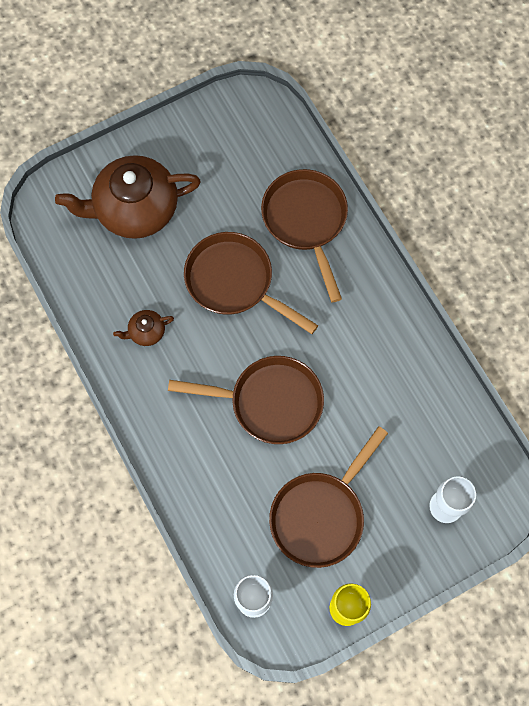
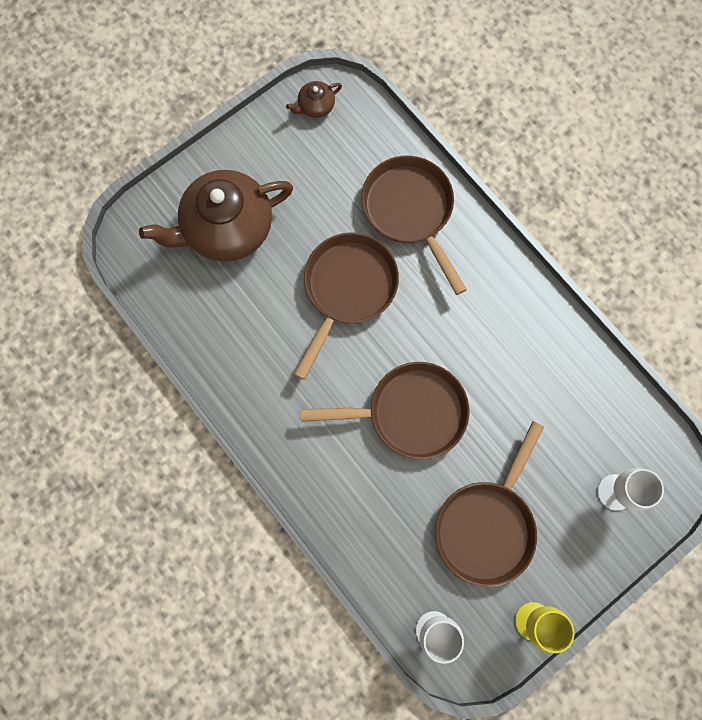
camera: 10 degrees left, 5 degrees up
(146, 332) = (264, 359): brown teapot -> brown teapot (315, 106)
(234, 282) = (347, 289): brown pan -> brown pan turned 90 degrees clockwise

